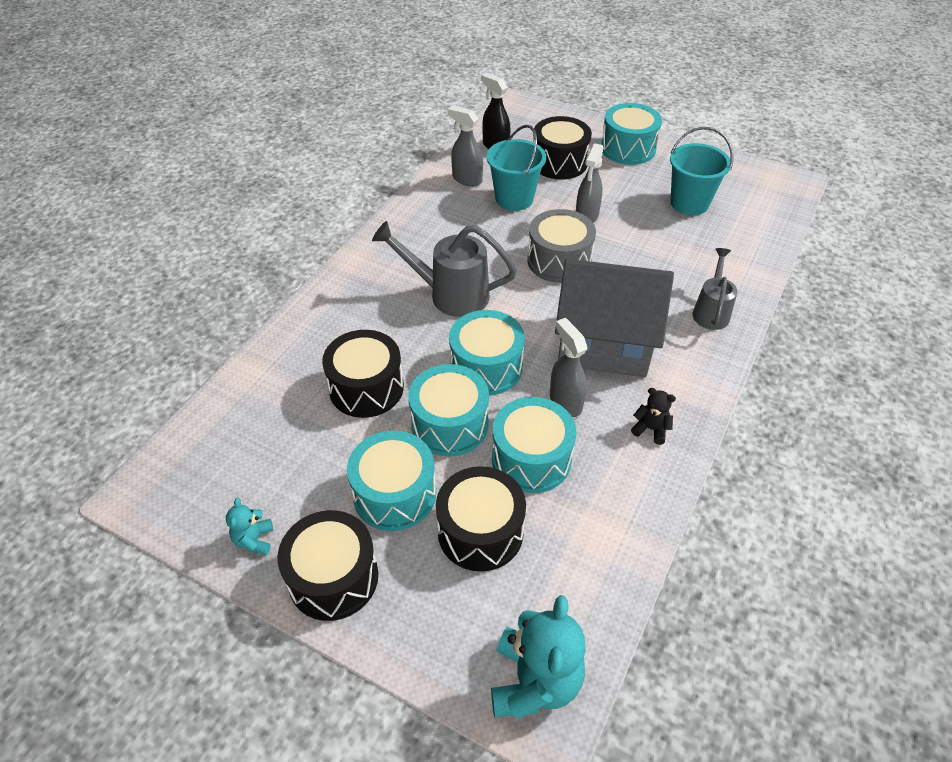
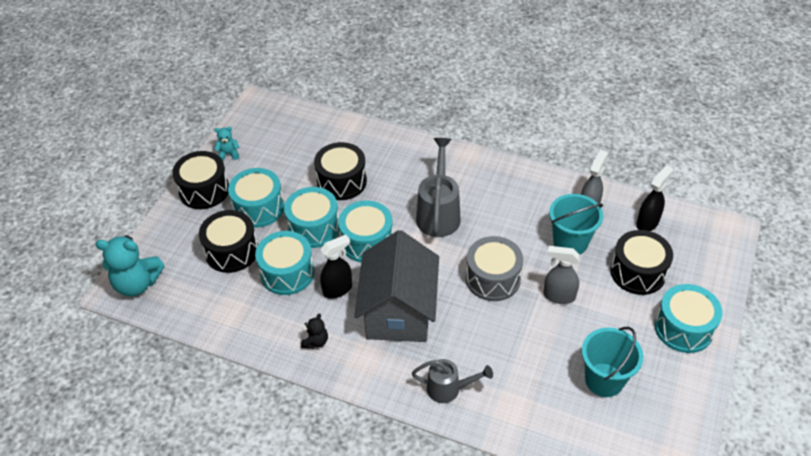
camera: 85 degrees right, 0 degrees up
(565, 402) = (338, 289): grey spray bottle -> black spray bottle

